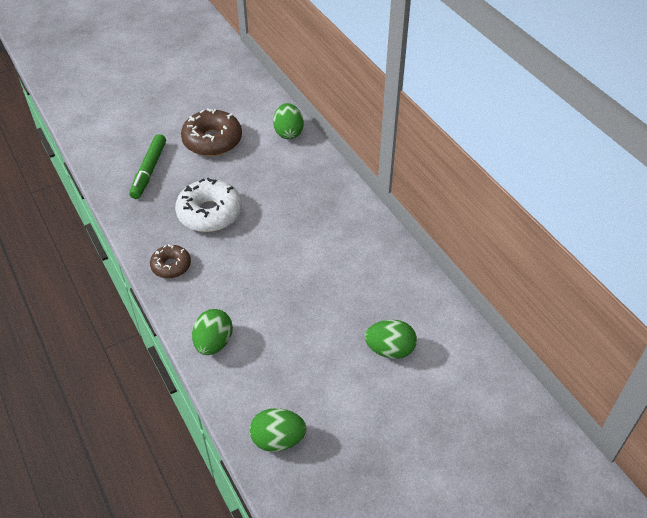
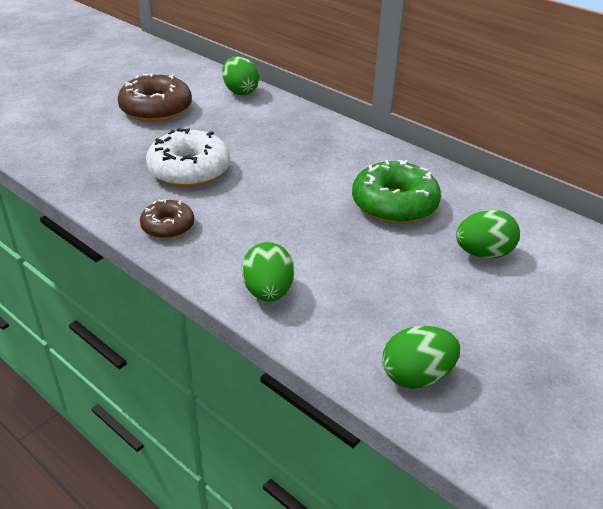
camera: 20 degrees left, 10 degrees down
(149, 171) = (91, 145): green marker -> none
(349, 285) = (394, 204): none -> green donut

